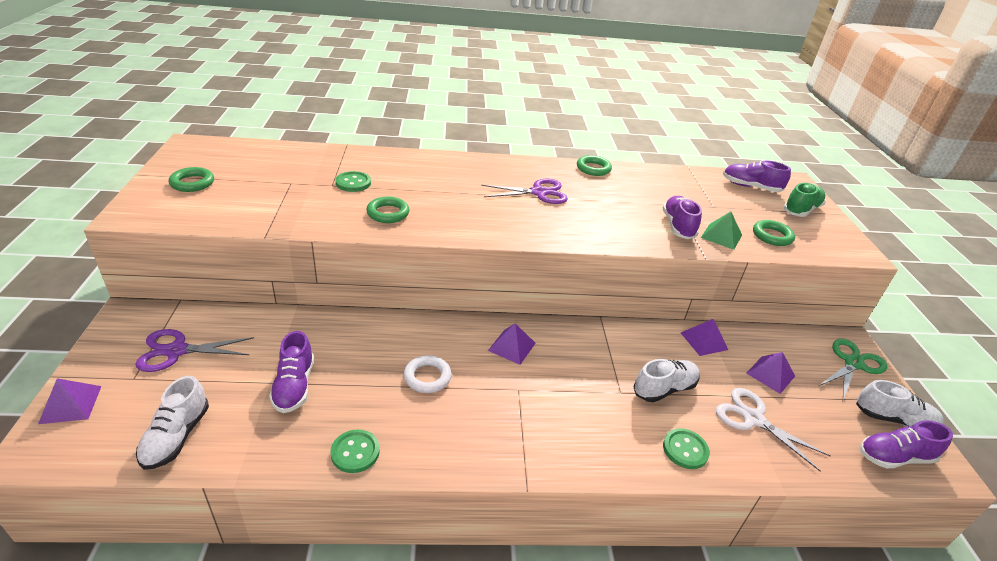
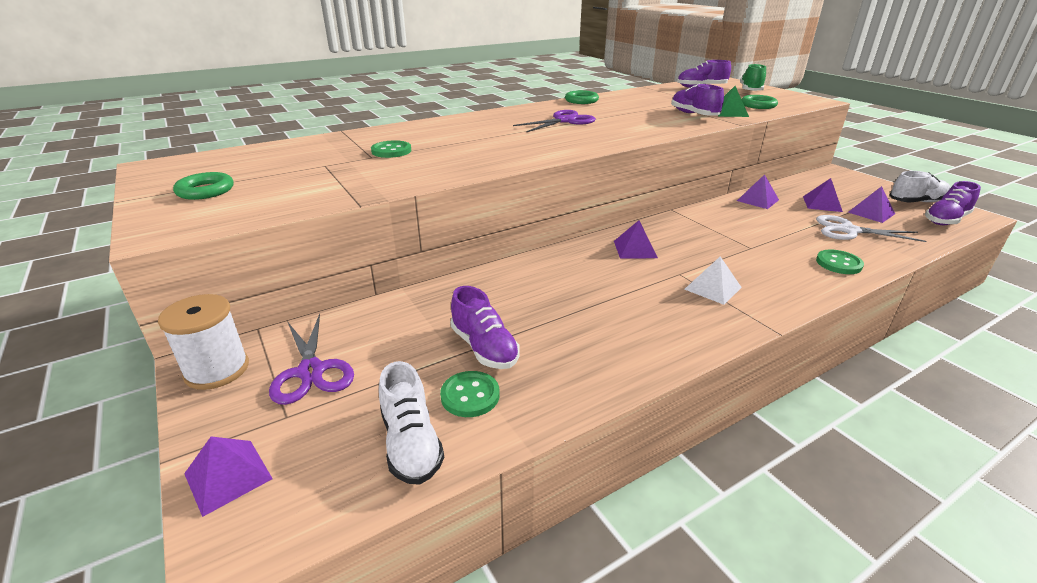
camera: 25 degrees left, 5 degrees down
(131, 323) = (217, 370): none -> white spool
(176, 350) = (311, 371): purple scissors -> purple scissors turned 75 degrees counterclockwise
(355, 452) = (612, 371): green button -> green button (470, 395)
(388, 213) = (459, 160): green ring -> none
(427, 377) = (597, 293): white ring -> none
(528, 418) = (713, 288): none -> white pyramid
(664, 389) = (774, 235): white shoe -> none
(813, 409) = (871, 213): none -> purple pyramid
(853, 363) = (855, 182): green scissors -> none

